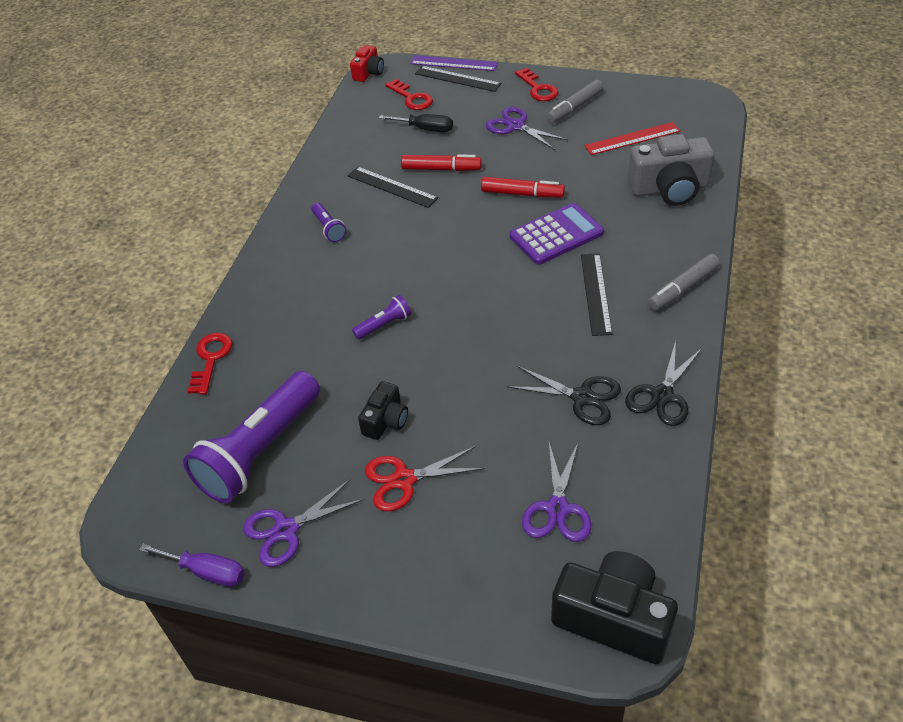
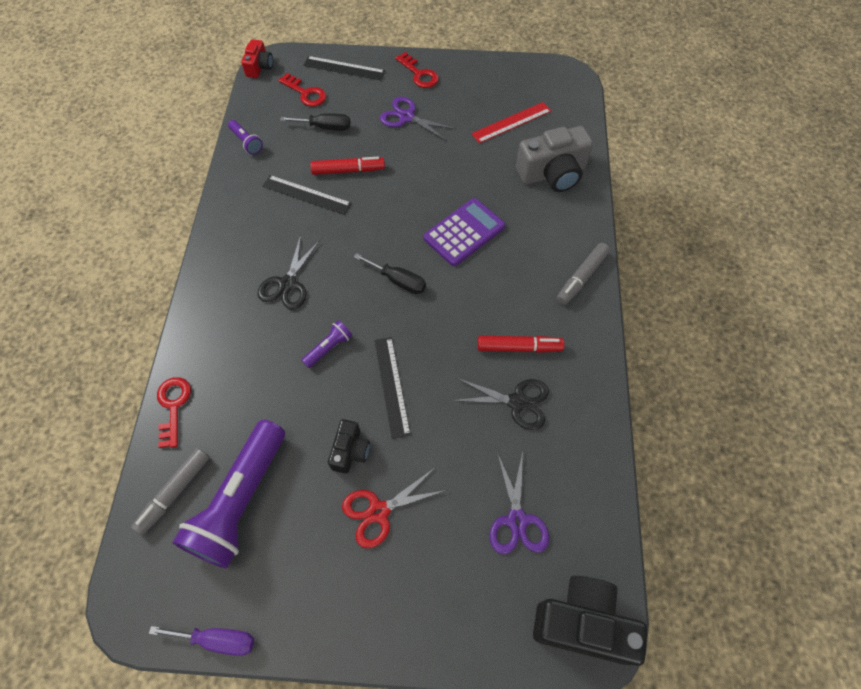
camera: 15 degrees left, 15 degrees up
(286, 530) = (282, 582): purple scissors -> none
(329, 228) = (257, 247): purple flashlight -> purple flashlight (247, 142)
(454, 63) = (337, 51): purple ruler -> none
(473, 272) = (398, 281): none -> black screwdriver
(522, 194) = (426, 191): red marker -> red marker (519, 347)
(574, 108) = (455, 93): grey marker -> grey marker (174, 492)
(595, 293) = (509, 291): black ruler -> black ruler (391, 386)
(662, 395) = (583, 391): black scissors -> black scissors (287, 284)

